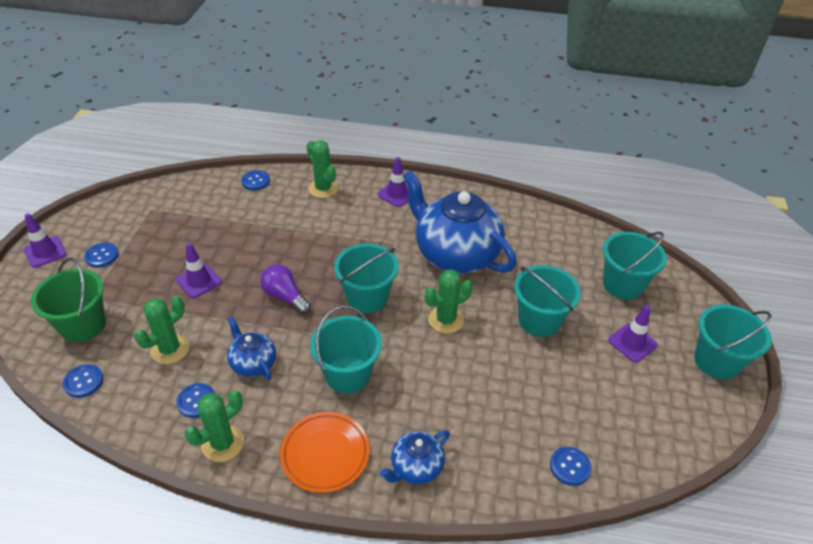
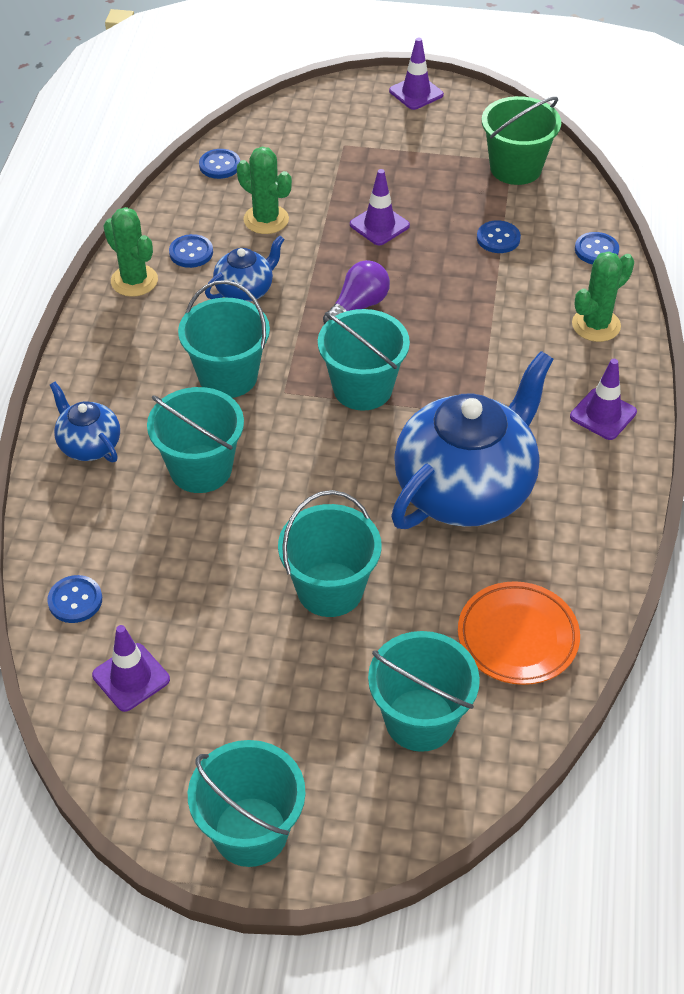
camera: 90 degrees right, 5 degrees up
(83, 325) = (300, 147): green bucket -> green bucket (515, 168)
(102, 256) = (415, 137): blue button -> blue button (498, 238)
(325, 454) = (114, 364): orange plate -> orange plate (517, 637)
(440, 390) = (201, 469): none -> turquoise bucket
(446, 320) = (325, 475): green cactus -> none
(632, 343) = (288, 711): purple traffic cone -> purple traffic cone (131, 677)

